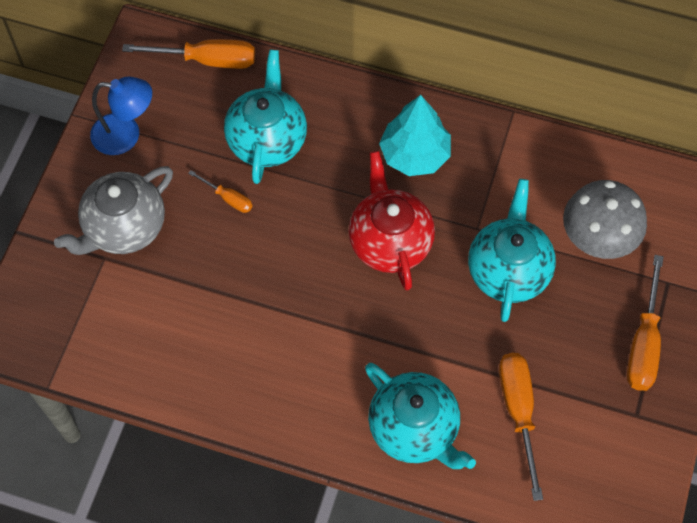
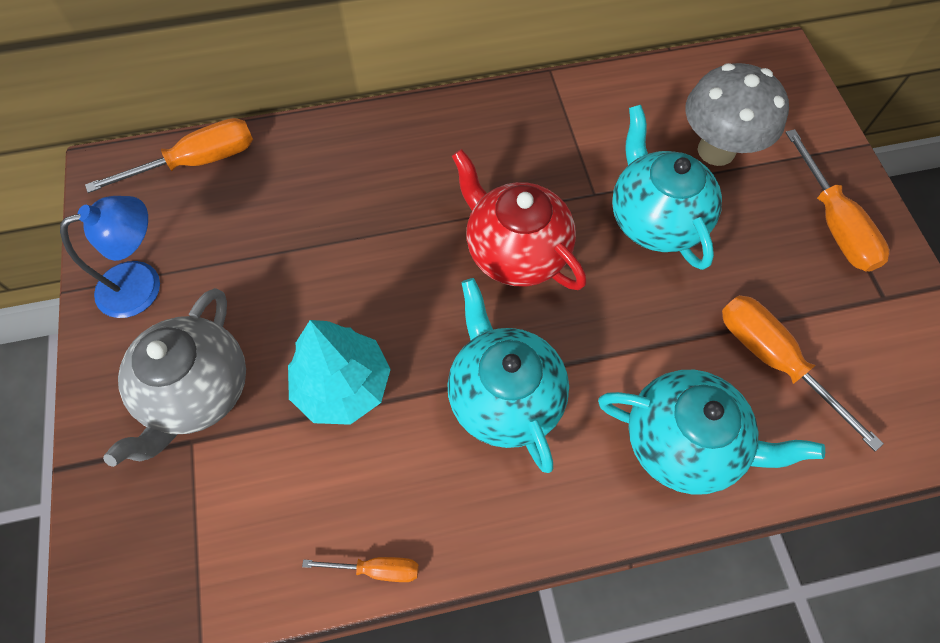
camera: 30 degrees left, 0 degrees up
(228, 198) = (306, 294): orange screwdriver -> orange screwdriver (376, 569)
(267, 140) = (314, 211): turquoise teapot -> turquoise teapot (504, 397)
(414, 154) = (482, 153): turquoise tree -> turquoise tree (342, 385)

